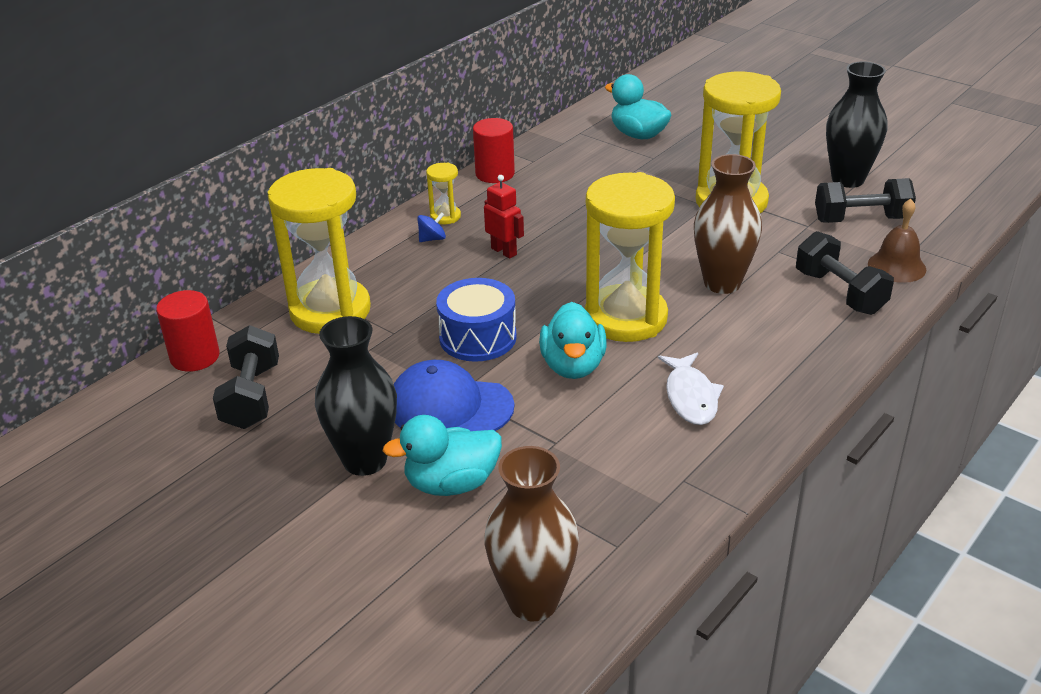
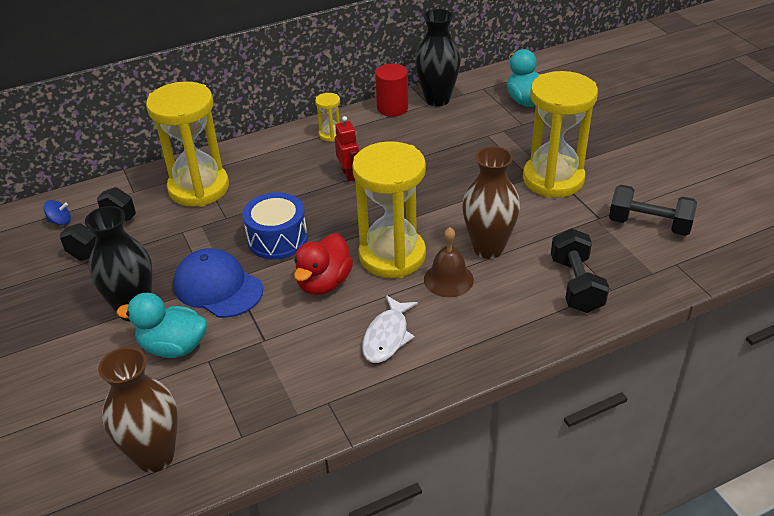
camera: 25 degrees right, 5 degrees up
(195, 357) = (93, 197): red cylinder -> none
(432, 239) = (308, 150): blue spinning top -> blue spinning top (60, 221)
(573, 366) = (324, 283): turquoise duck -> red duck
(847, 179) = (668, 185): black vase -> black vase (437, 99)
(896, 266) = (644, 276): brown bell -> brown bell (448, 279)

